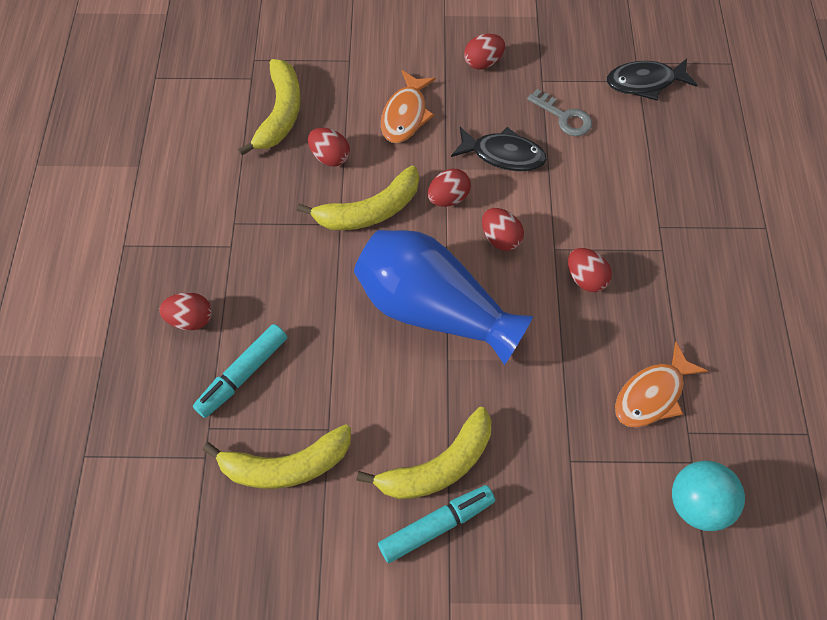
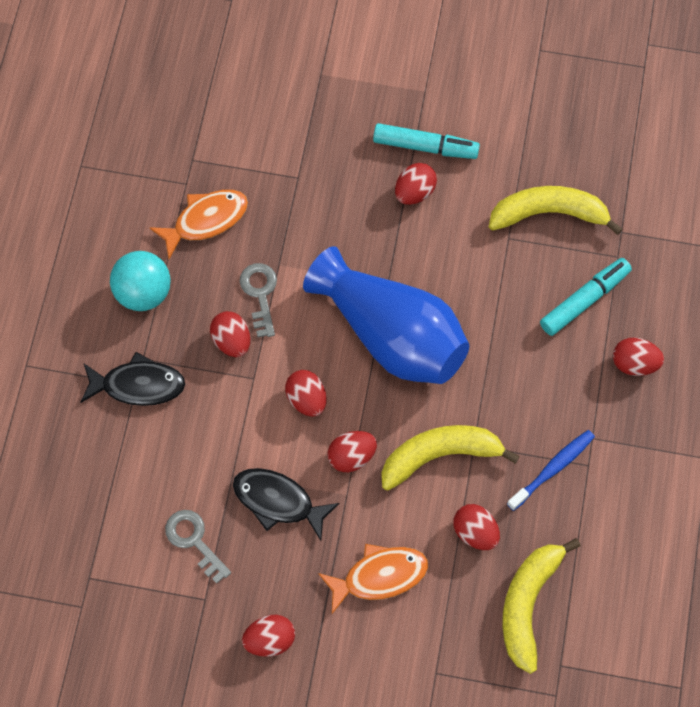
camera: 170 degrees left, 5 degrees up
(266, 214) = (552, 469): none -> blue toothbrush
(405, 115) = (379, 576): orange fish -> orange fish turned 45 degrees clockwise
(436, 525) = (425, 146): turquoise marker -> turquoise marker turned 150 degrees counterclockwise
(438, 465) = (414, 192): yellow banana -> red egg
(572, 327) = (260, 294): none -> grey key
(645, 82) = (82, 574): black fish -> black fish (138, 385)
(696, 503) = (201, 128): turquoise ball -> turquoise ball (143, 292)

